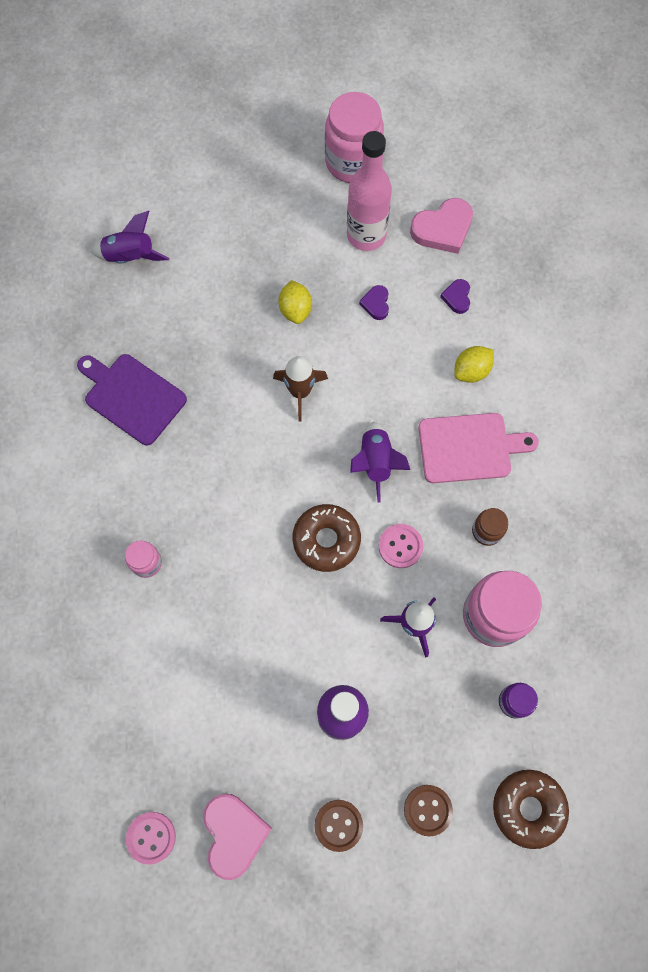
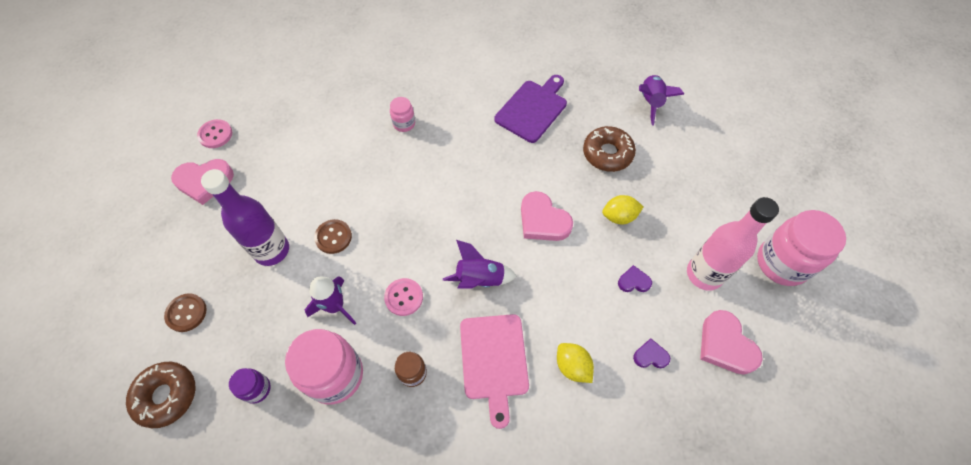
camera: 90 degrees right, 10 degrees down
(300, 392) = (543, 220): brown rocket -> pink heart
(326, 540) = (413, 240): brown donut -> brown donut (607, 153)
(338, 825) = (192, 248): brown button -> brown button (333, 237)

